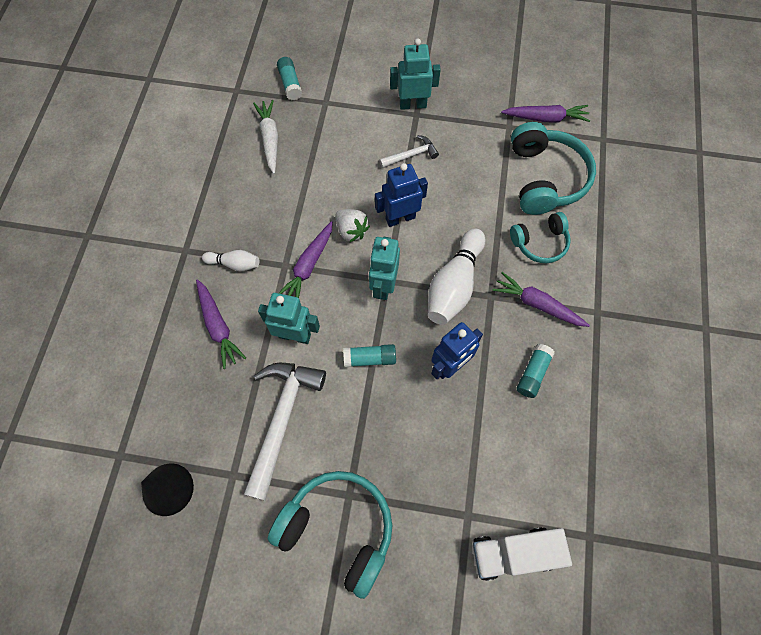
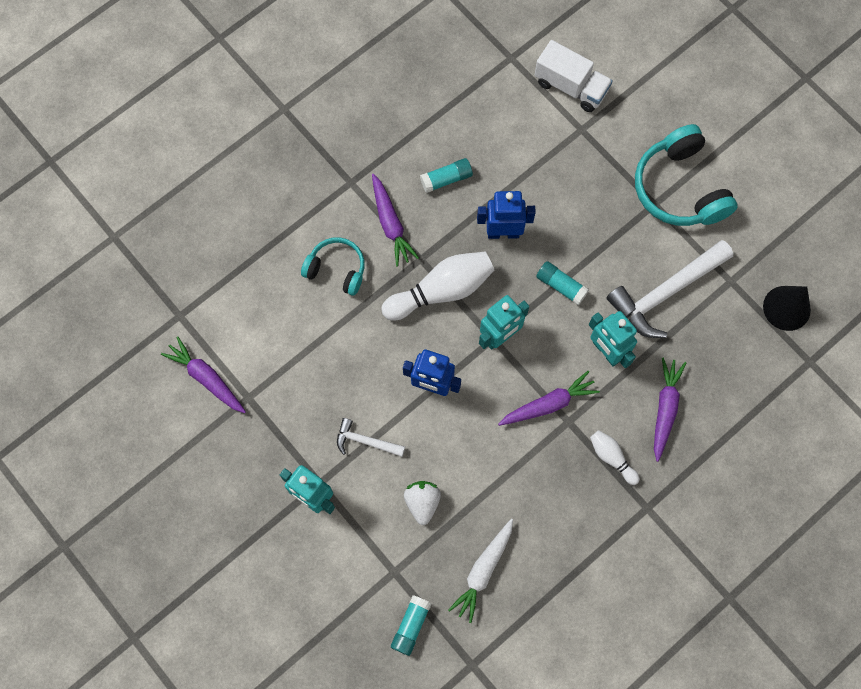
camera: 140 degrees left, 5 degrees up
(351, 231) = (485, 408): white strawberry -> white strawberry (422, 502)
(545, 178) = (271, 321): turquoise headphones -> none

